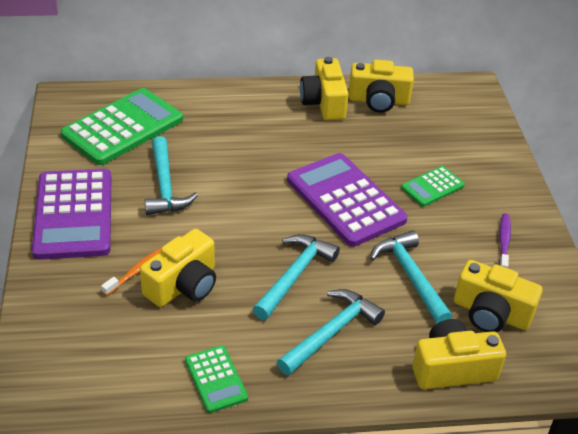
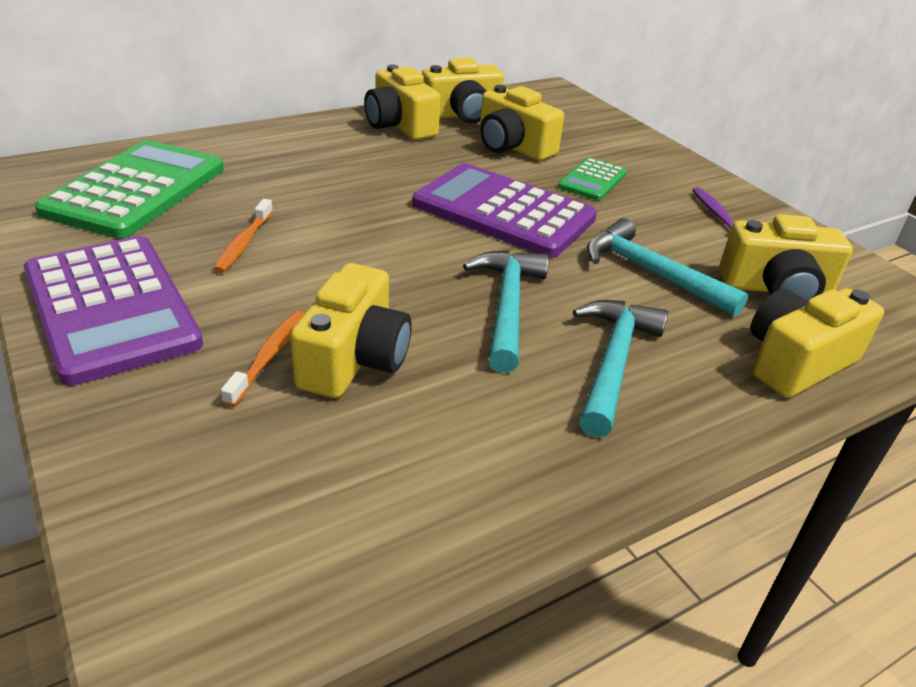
camera: 25 degrees left, 5 degrees down
(165, 186) = (244, 243): turquoise hammer -> orange toothbrush
(215, 379) = (499, 478): green calculator -> none
(395, 141) = (513, 147): none -> yellow camera

